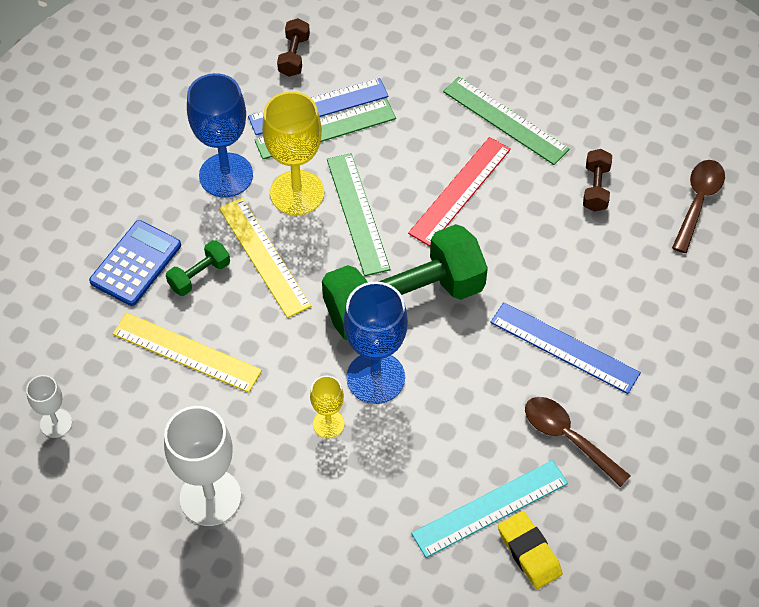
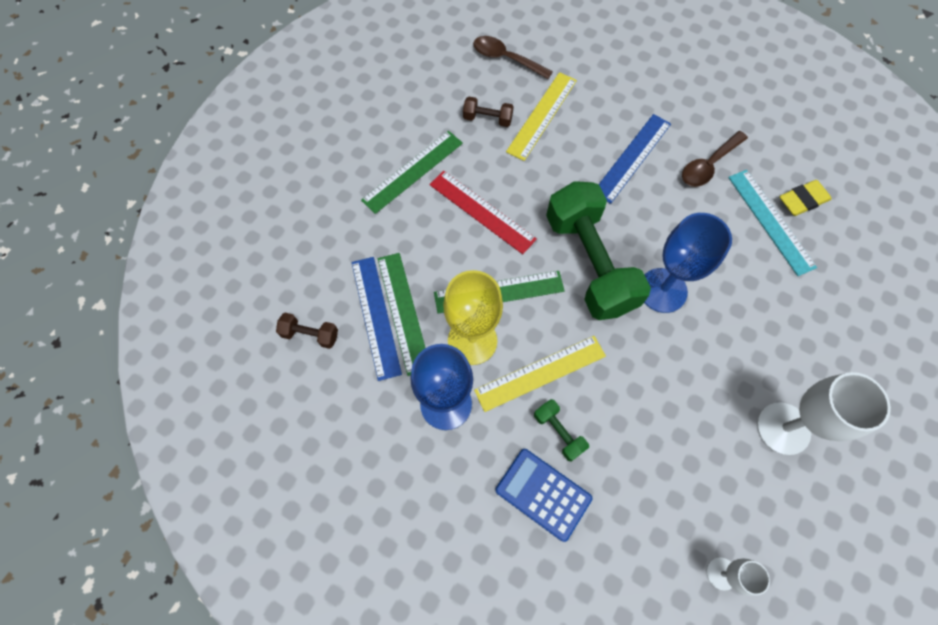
camera: 85 degrees left, 10 degrees up
(186, 352) = (641, 446): yellow ruler -> yellow ruler (542, 115)
(328, 424) = (707, 329): yellow goblet -> none

